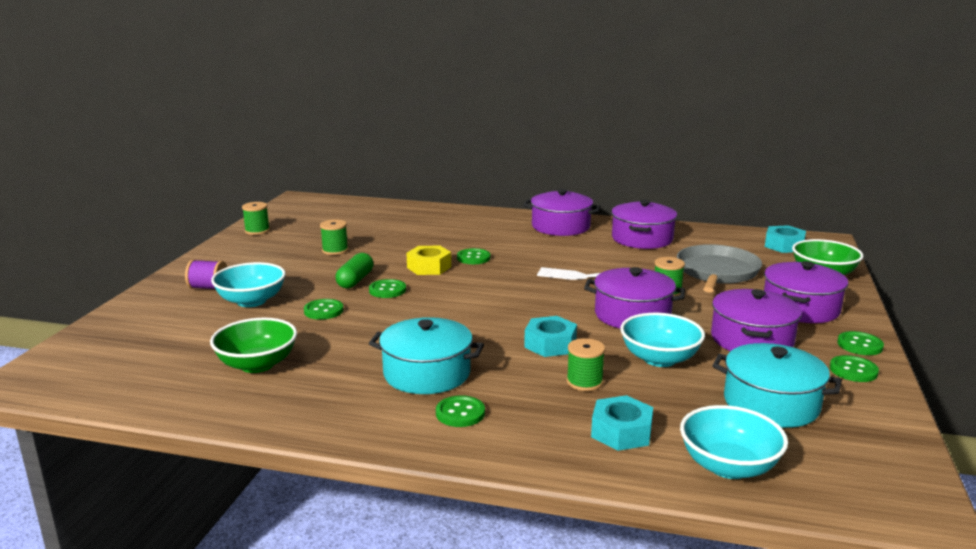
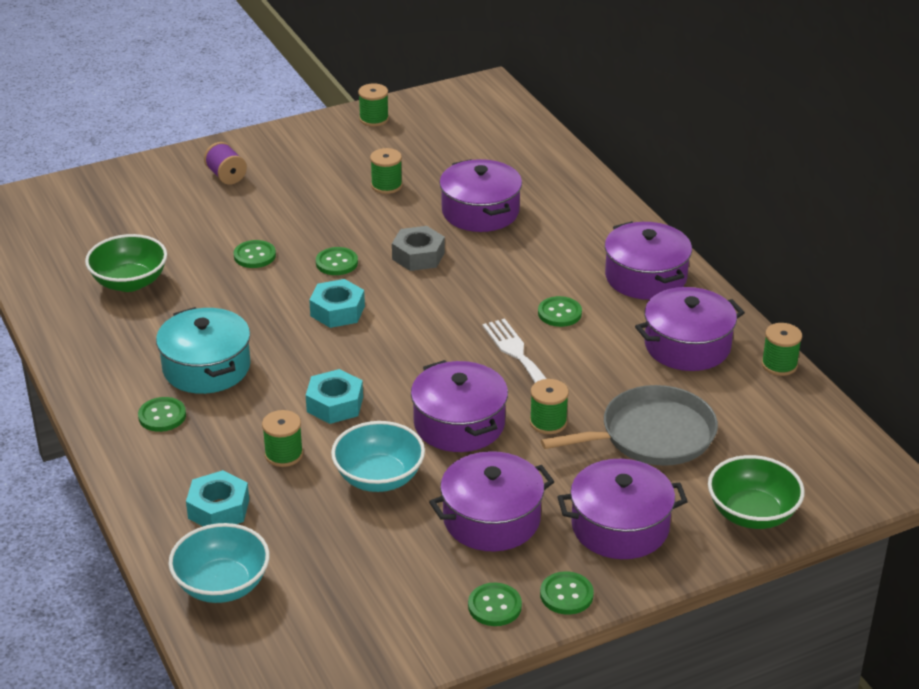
camera: 50 degrees right, 15 degrees up
(251, 301) = (228, 211): turquoise bowl -> none
(355, 280) = (335, 235): green capsule -> none
(417, 239) = (480, 211): none -> purple pot
(429, 267) = (418, 256): yellow nut -> grey nut
(473, 258) = (476, 268): green button -> green button (559, 313)
(691, 228) = (779, 365): none -> green spool
(771, 404) = (360, 574): turquoise pot -> none
(784, 246) = (817, 455): turquoise nut -> turquoise nut (337, 311)

